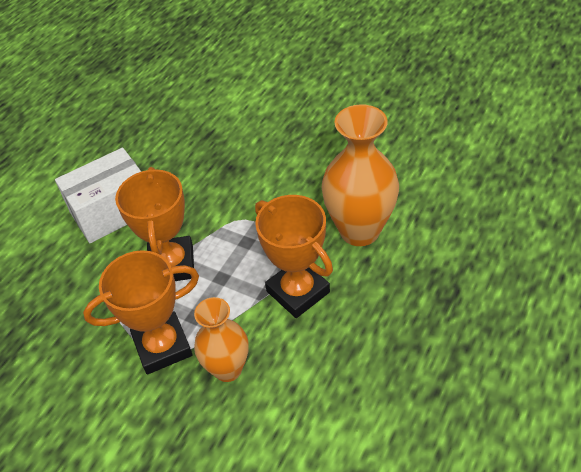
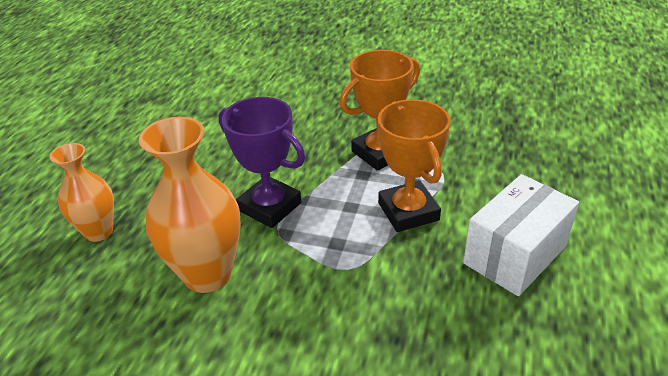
camera: 165 degrees right, 10 degrees down
(228, 369) = (318, 148): orange vase -> orange vase (99, 232)
(298, 292) = (270, 206): orange trophy -> purple trophy

